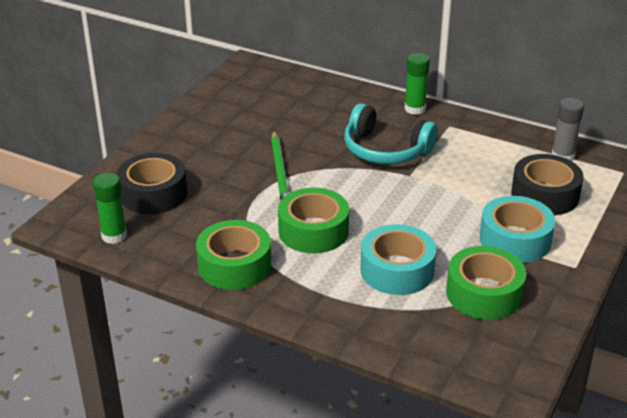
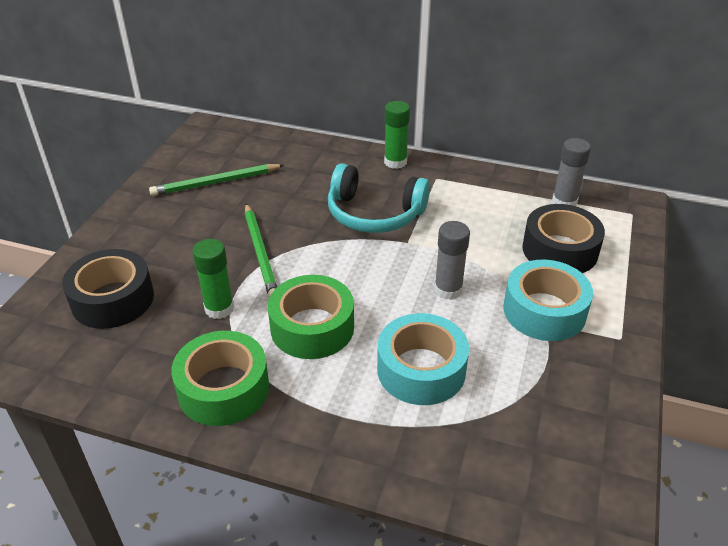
camera: 10 degrees left, 5 degrees up
(114, 236) = (67, 365): green glue stick -> green glue stick (219, 308)
(250, 112) = (216, 183): none -> green pencil
(435, 215) = (448, 290): none -> grey glue stick
(484, 293) = (529, 389): green tape -> none

